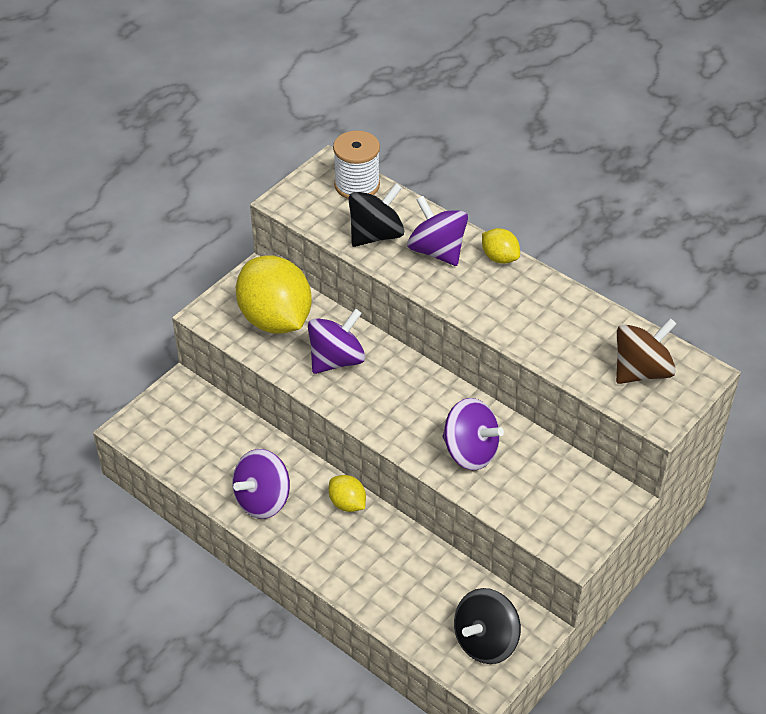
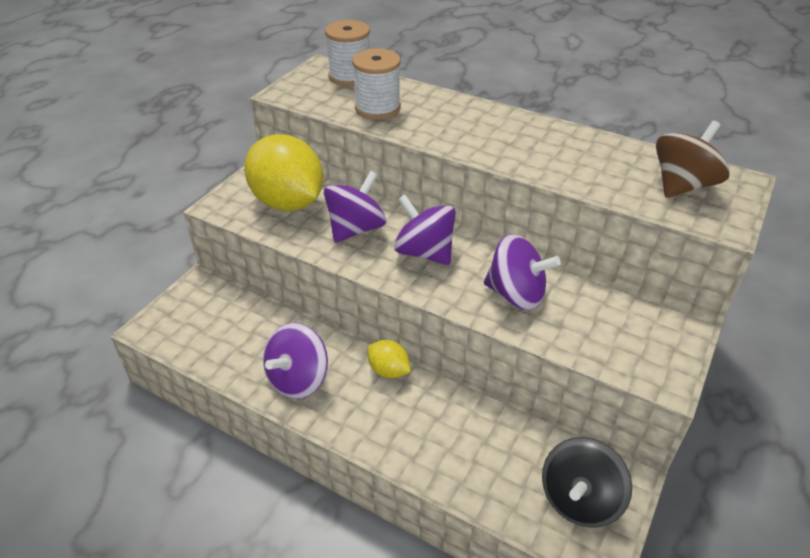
camera: 10 degrees left, 5 degrees down
(376, 235) = (377, 108): black spinning top -> white spool
(437, 251) = (440, 114): purple spinning top -> purple spinning top (424, 252)
(499, 258) = (501, 113): yellow lemon -> none

